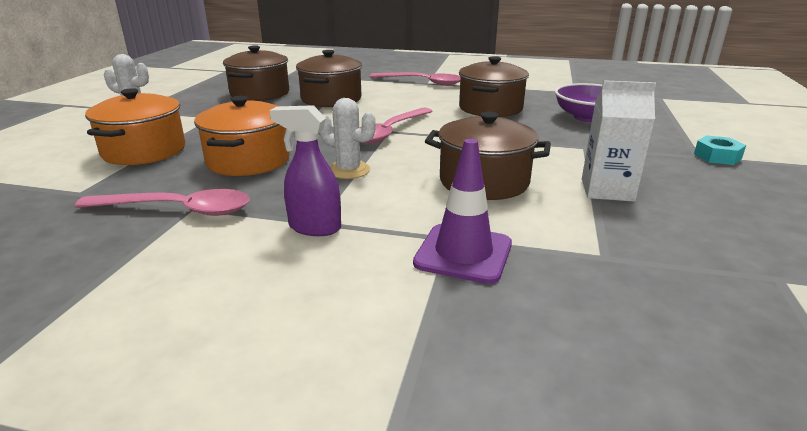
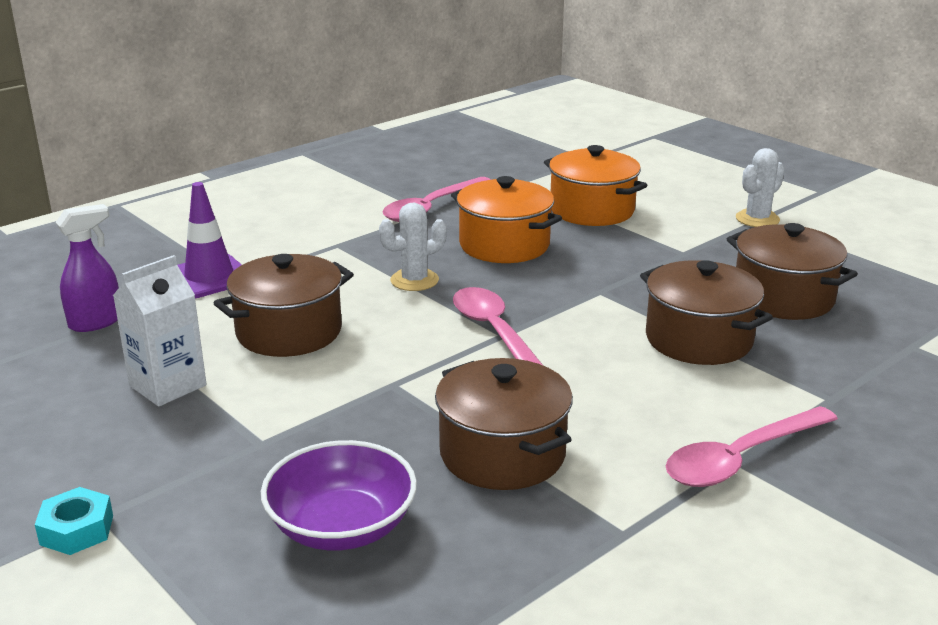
camera: 125 degrees right, 0 degrees up
(314, 227) = (329, 242): purple spray bottle -> purple spray bottle (96, 322)

